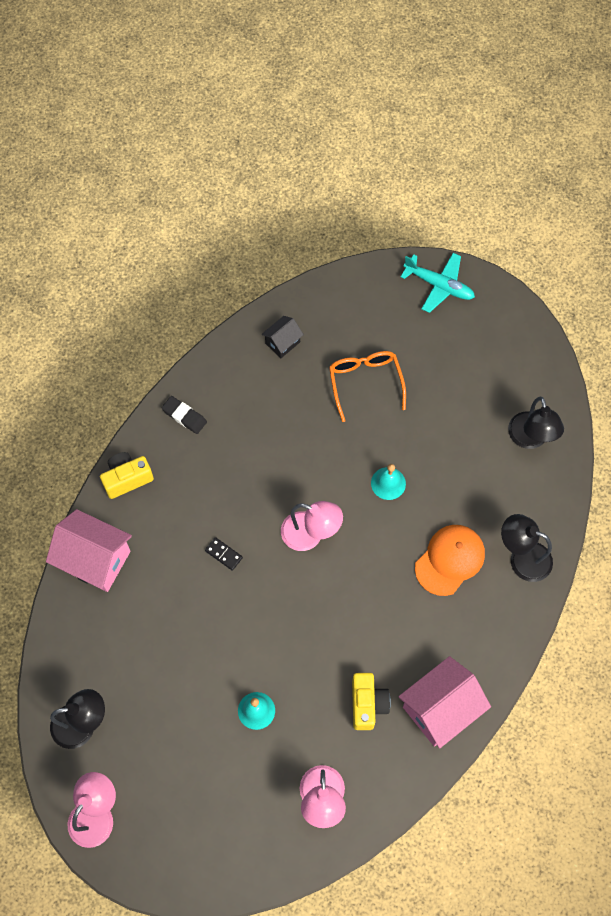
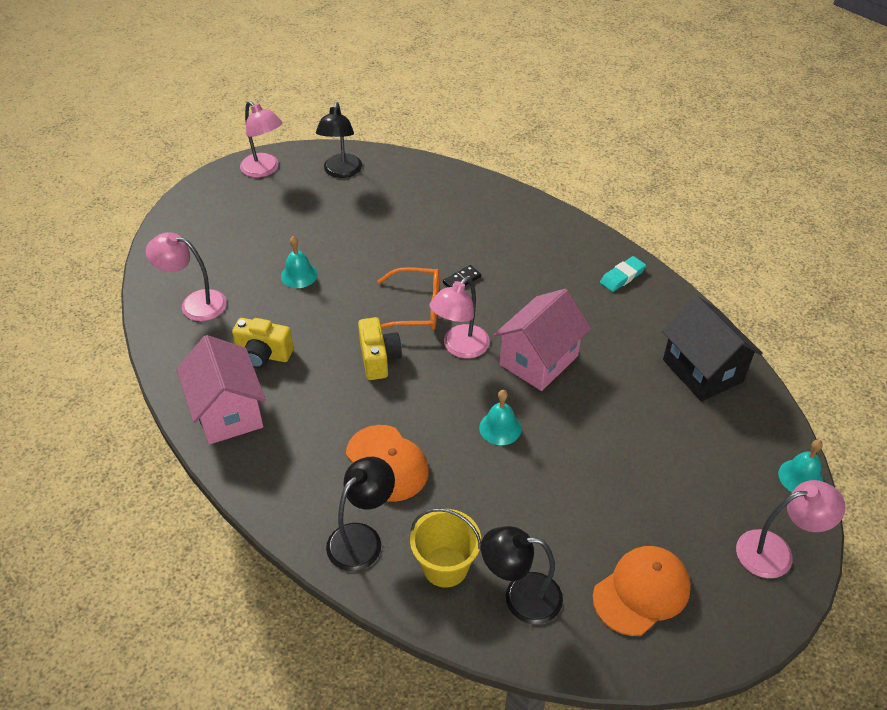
camera: 105 degrees right, 20 degrees down
(95, 560) = (486, 197): pink house -> pink house (539, 360)
(127, 479) = (562, 228): yellow camera -> yellow camera (379, 359)
(184, 416) = (622, 277): black eraser -> turquoise eraser
(282, 343) = (702, 371): black house -> black house, size x1.93
(365, 382) = (637, 436): orange glasses -> orange glasses (416, 308)
(369, 272) = (800, 477): none -> turquoise bell
(439, 285) = (775, 552): turquoise plane -> pink lamp
(499, 364) = (642, 592): none -> orange cap
(524, 493) = (445, 566): none -> yellow bucket

